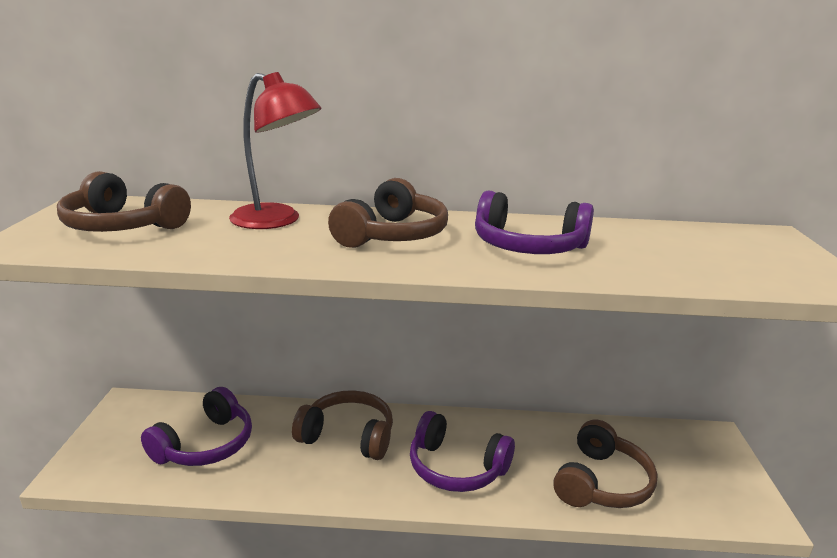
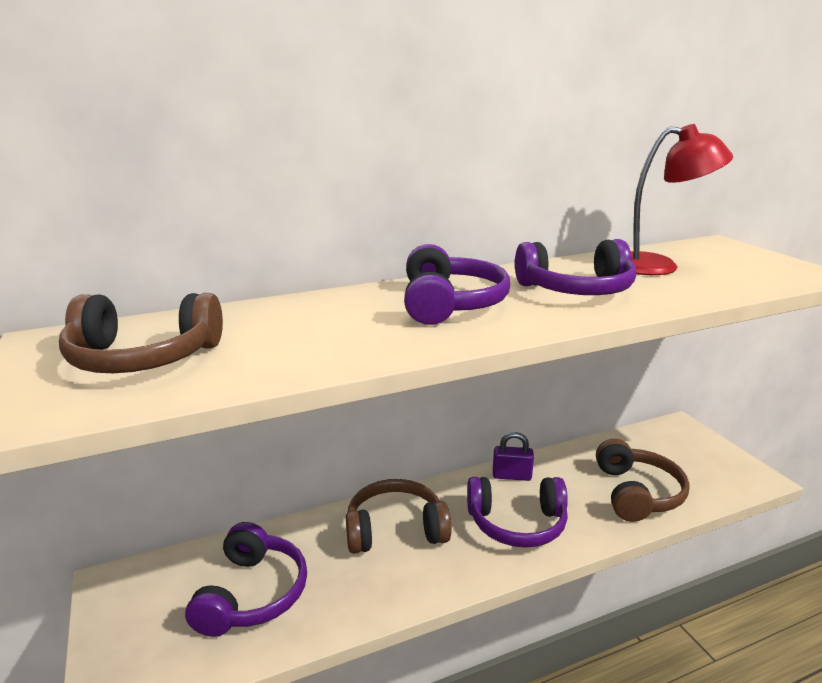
camera: 25 degrees left, 0 degrees up
(276, 221) = (315, 314): red lamp -> red lamp (658, 266)
(392, 235) = (450, 304): brown headphones -> purple headphones
(488, 426) = (511, 476): none -> purple padlock

